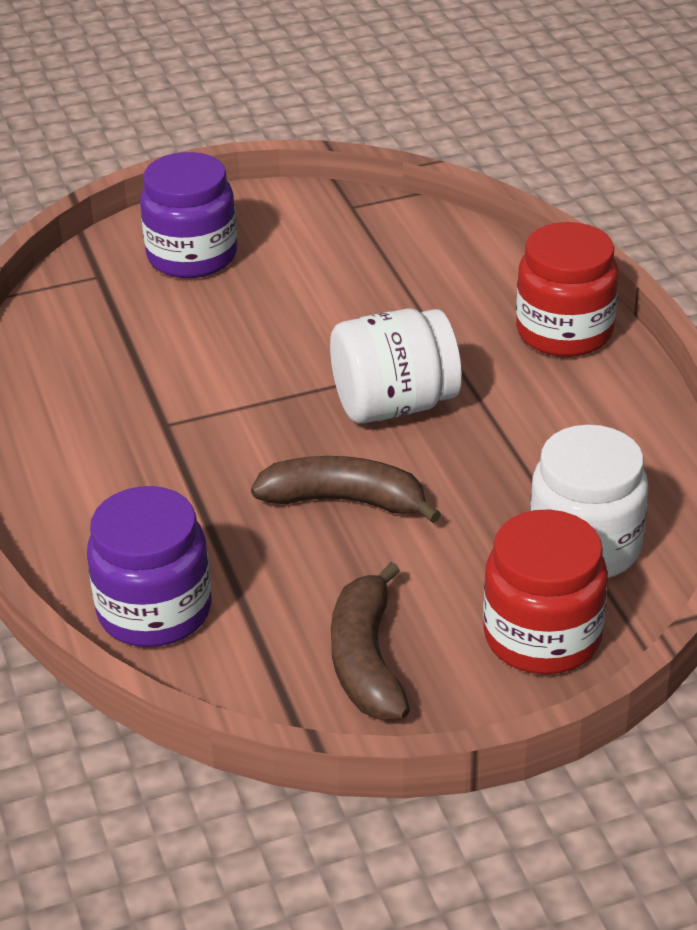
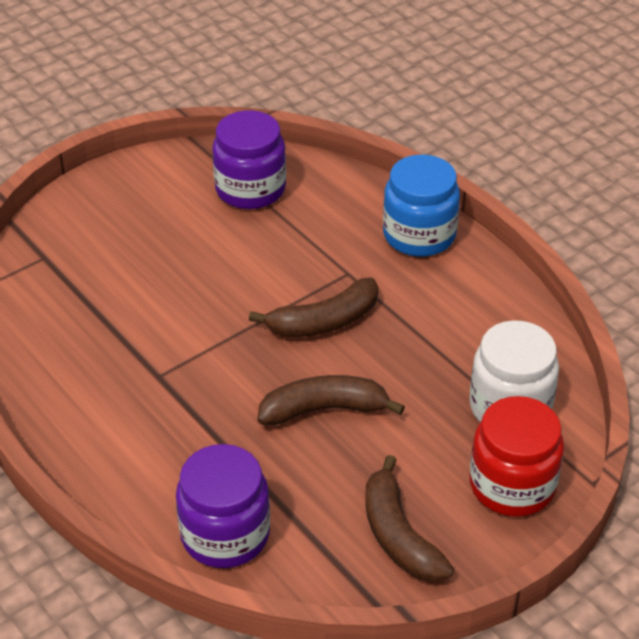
camera: 20 degrees left, 5 degrees up
(192, 256) = (110, 225): purple jar -> purple jar (250, 189)
(394, 405) = (324, 322): white jar -> brown banana
(564, 332) = (419, 235): red jar -> blue jar

